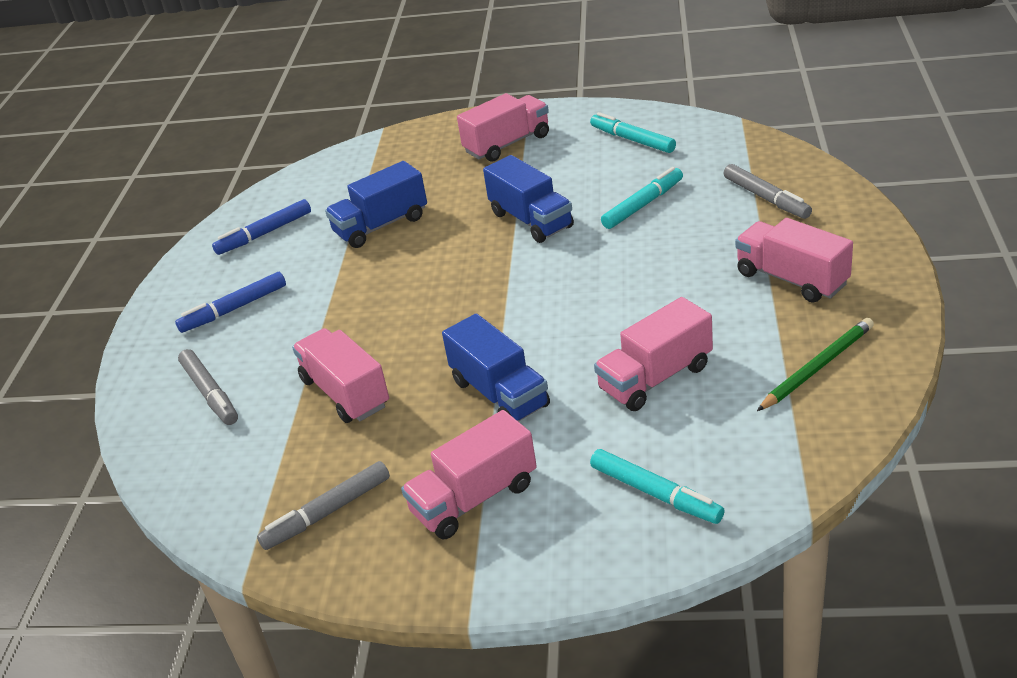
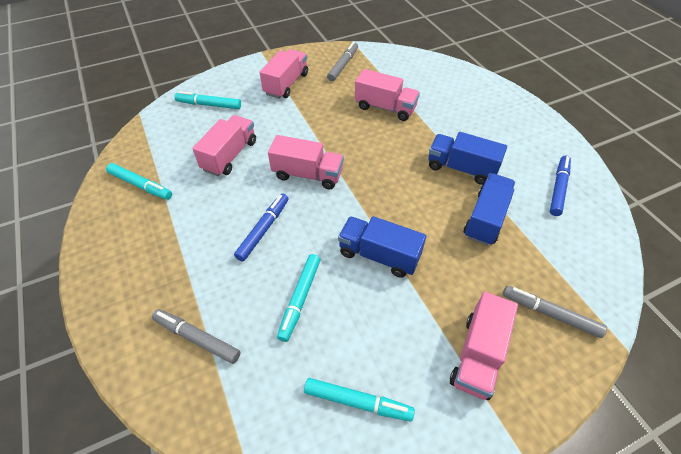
camera: 145 degrees right, 15 degrees up
(210, 393) = (451, 91): grey marker -> grey marker (550, 314)
(234, 309) = (500, 133): blue marker -> blue marker (263, 230)
(499, 393) = (307, 127): blue truck -> blue truck (461, 168)
(791, 279) = (163, 248): pink truck -> pink truck (307, 174)
(817, 367) = (141, 185): green pencil -> turquoise marker

